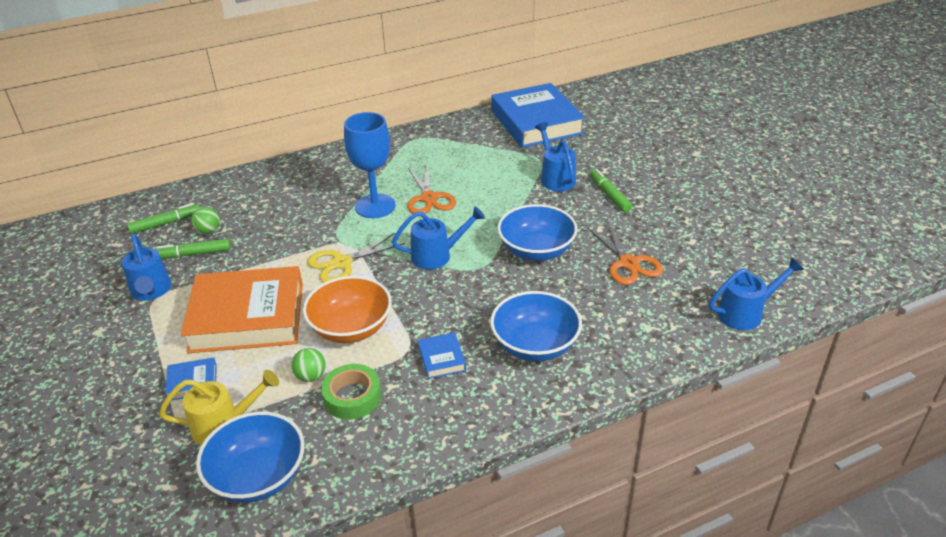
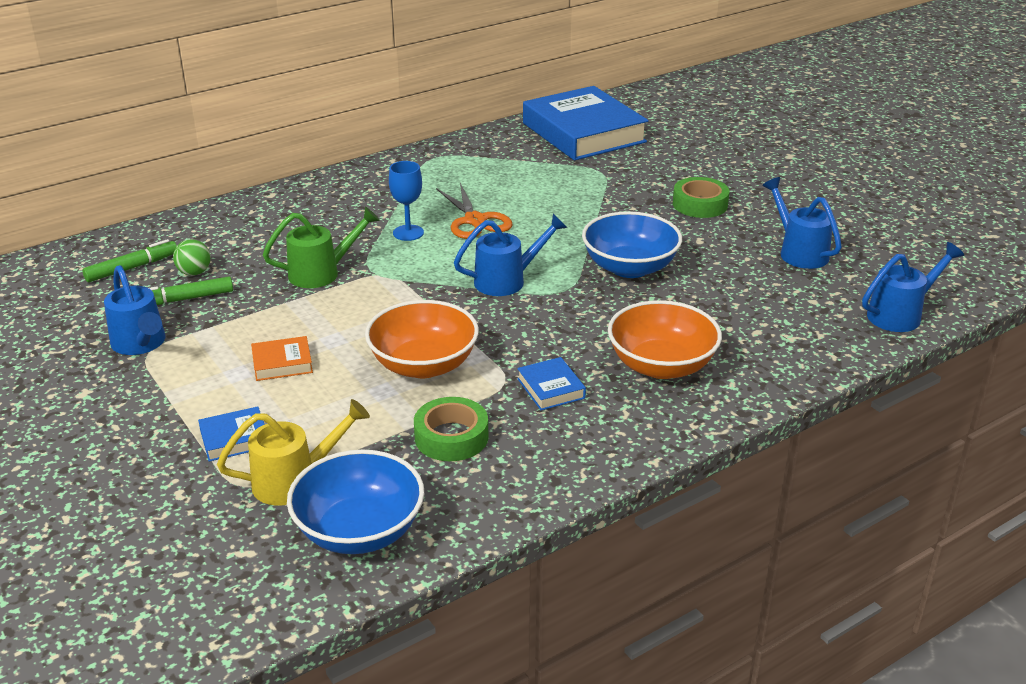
camera: 10 degrees left, 5 degrees down
(247, 317) = (282, 363): orange book -> orange book, size x0.40
(300, 238) = (321, 273): none -> green watering can
(311, 376) = (389, 420): green ball -> none
(342, 263) = (387, 296): yellow scissors -> none
(375, 206) = (408, 233): blue goblet -> blue goblet, size x0.59
(535, 345) = (661, 365): blue bowl -> orange bowl
(556, 178) = (628, 190): blue watering can -> blue watering can (799, 252)
(609, 195) = (700, 204): green marker -> green tape
(628, 263) = (746, 274): orange scissors -> none

